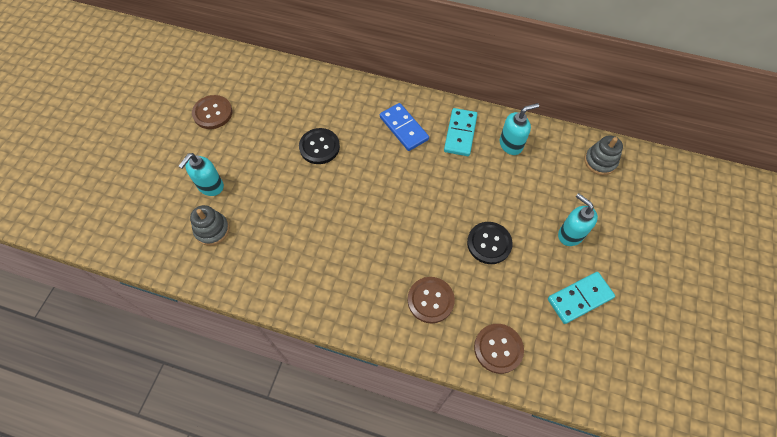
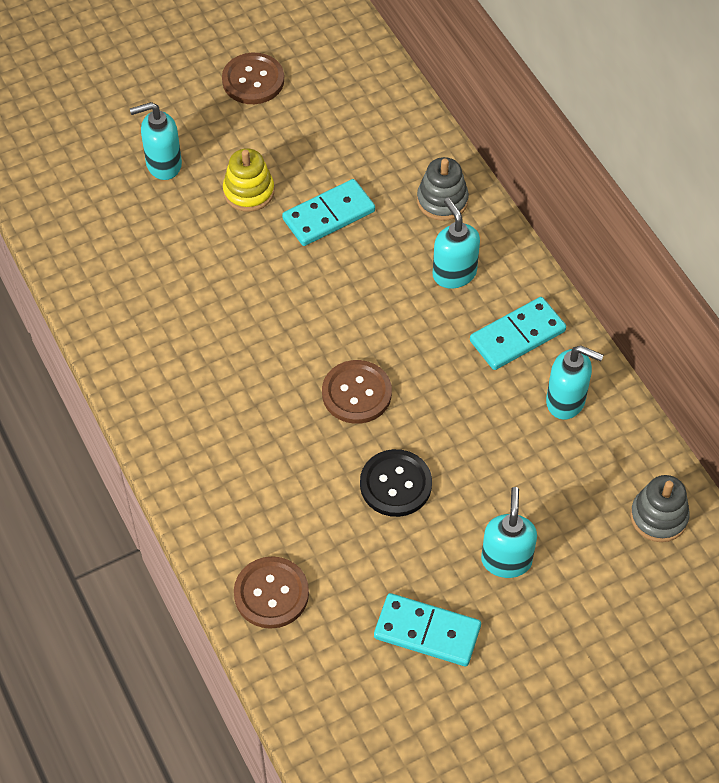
camera: 45 degrees right, 5 degrees down
(212, 230) = (116, 214): grey stacking toy -> grey stacking toy (442, 200)
(268, 166) = (249, 191): none -> yellow stacking toy
(319, 147) = (329, 215): black button -> turquoise domino
(403, 128) = (454, 273): blue domino -> turquoise soap dispenser
(430, 300) = (258, 482): brown button -> brown button (356, 393)

